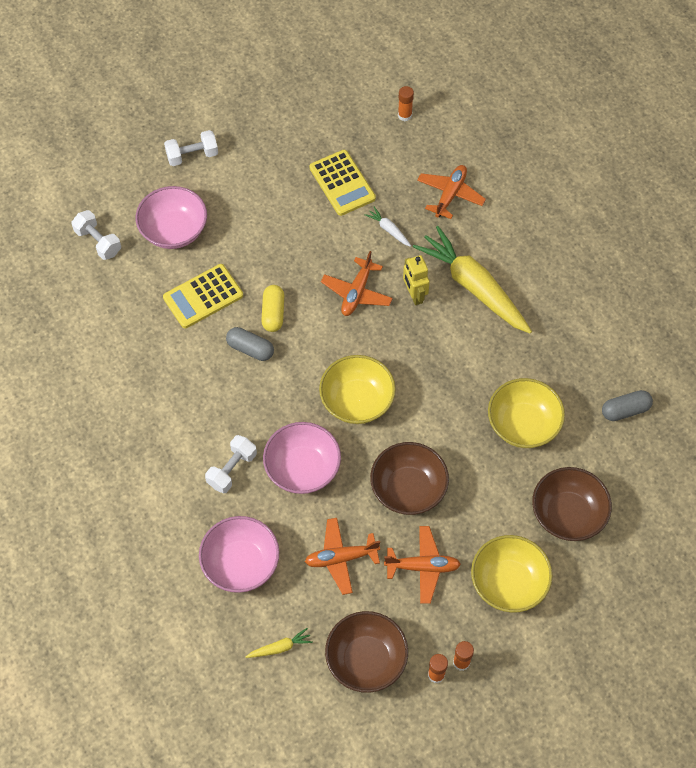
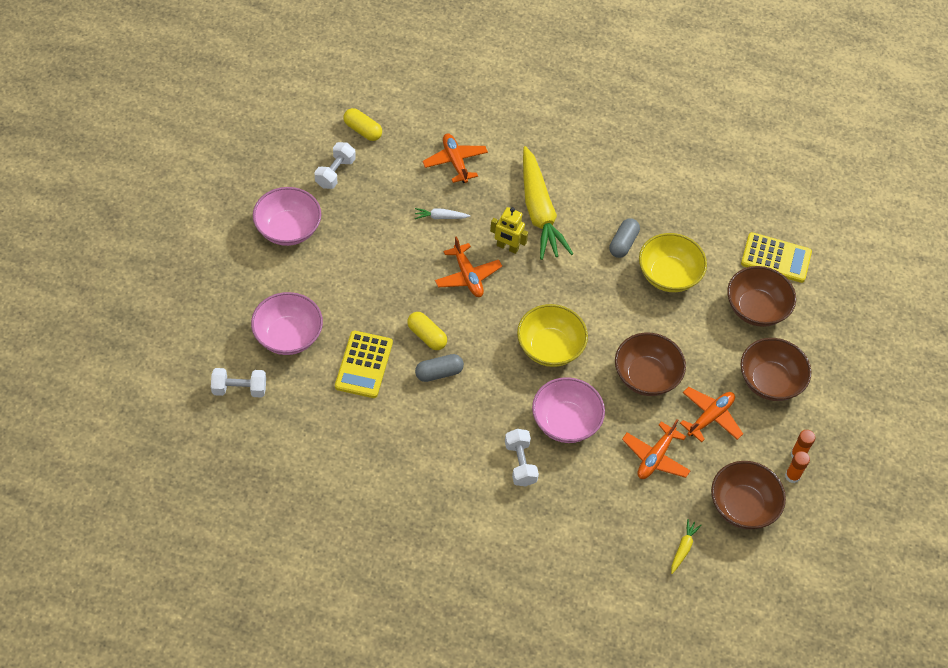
camera: 50 degrees left, 5 degrees down
(192, 155) = (239, 272): white dumbbell -> white dumbbell (335, 173)
(241, 564) = (597, 519): pink bowl -> pink bowl (288, 229)
(342, 183) = (372, 210): yellow calculator -> yellow calculator (776, 258)
(404, 115) = (362, 130): orange glue stick -> yellow capsule
(473, 287) = (539, 211): yellow carrot -> yellow carrot turned 105 degrees counterclockwise
(508, 583) = (770, 381): yellow bowl -> brown bowl
(625, 410) = (717, 215): grey capsule -> grey capsule (623, 243)

